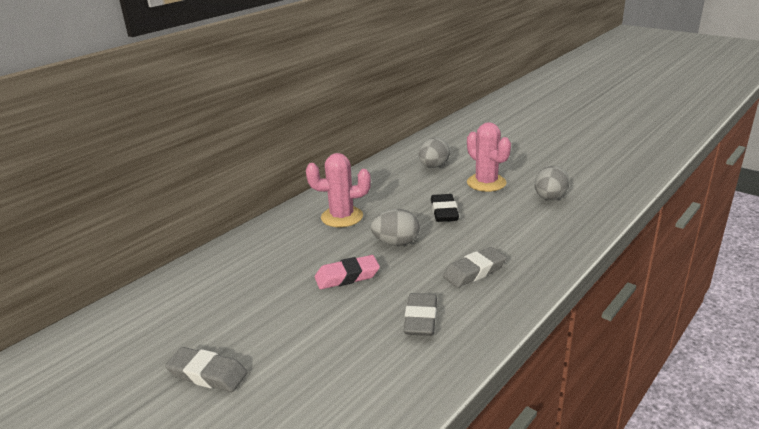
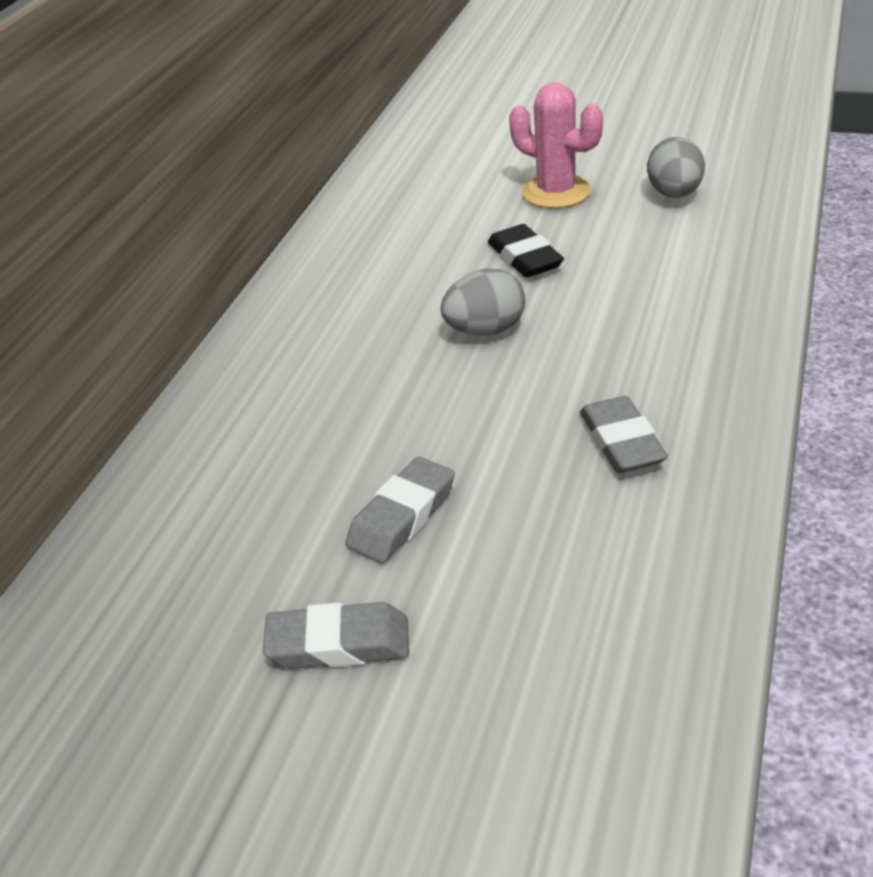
camera: 20 degrees left, 10 degrees up
(342, 217) = (356, 311): pink cactus -> none
(347, 276) = (448, 409): pink eraser -> none
(433, 166) = (447, 184): grey egg -> none
(474, 271) = (647, 343): grey eraser -> grey eraser (402, 517)

